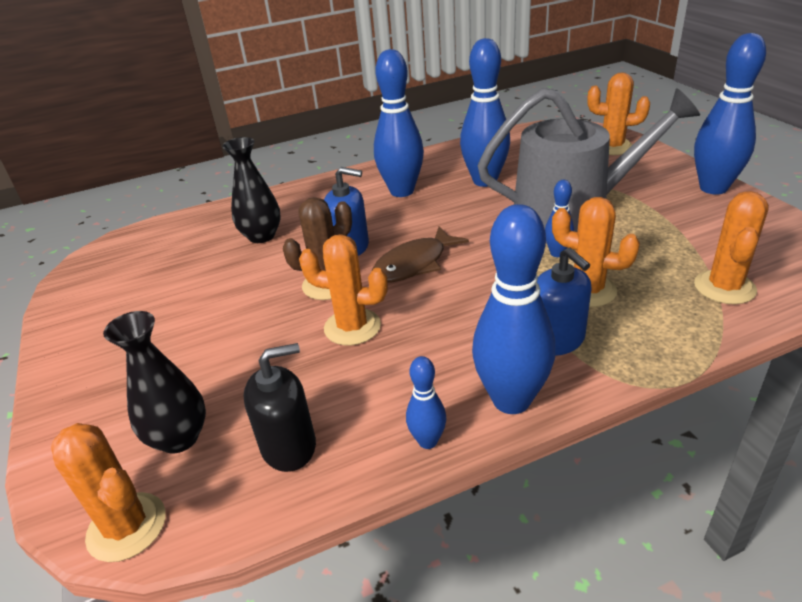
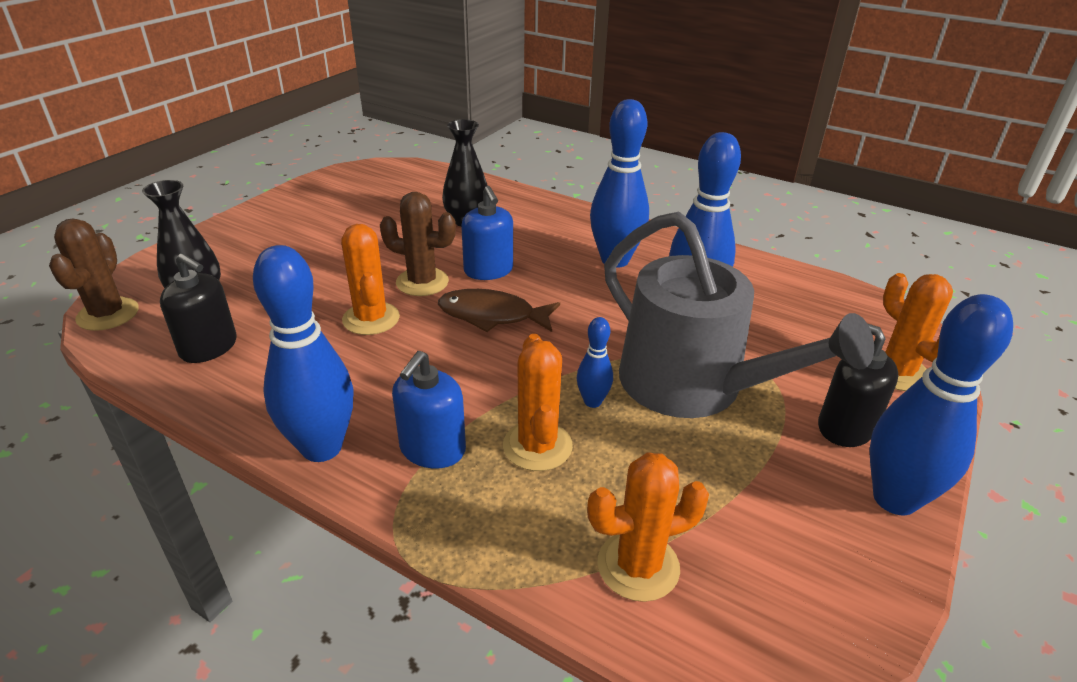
camera: 50 degrees right, 0 degrees up
(127, 527) = (108, 314): orange cactus -> brown cactus
(428, 441) = (244, 416): blue bowling pin -> none
(647, 179) = (845, 427): none -> black soap dispenser

